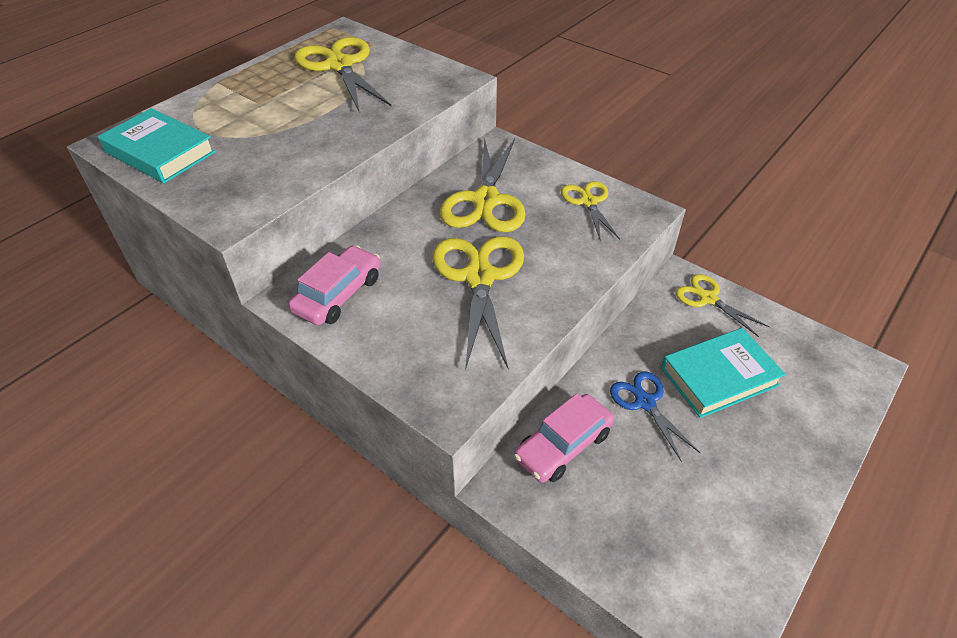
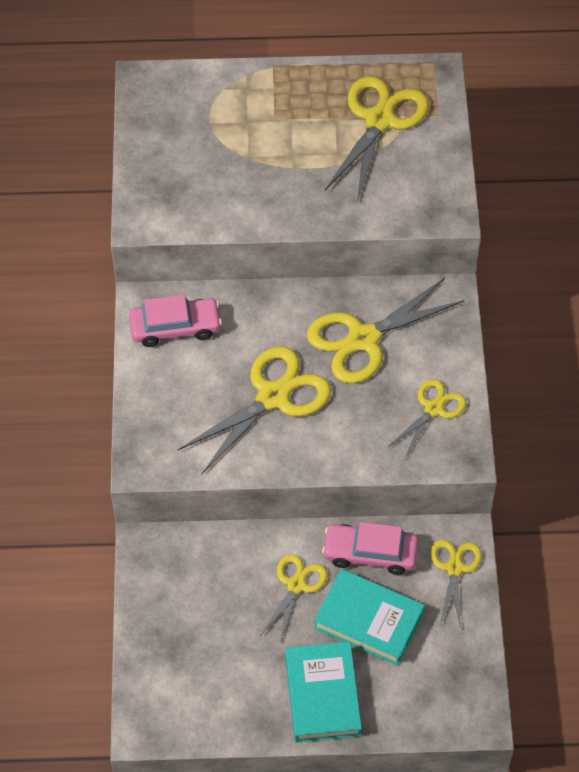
camera: 50 degrees right, 10 degrees up
(160, 152) = (162, 118): turquoise book -> turquoise book (323, 695)
(563, 445) = (210, 557): pink car -> pink car (370, 553)
(645, 402) = (296, 585): blue scissors -> yellow scissors

